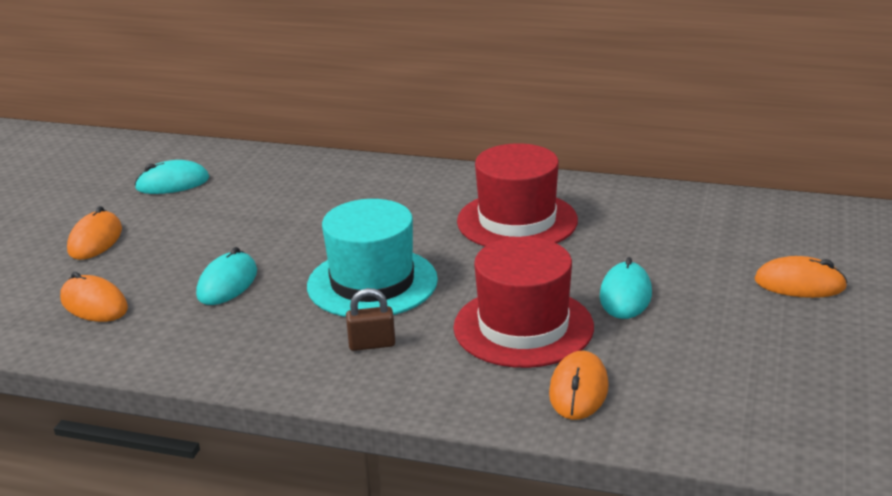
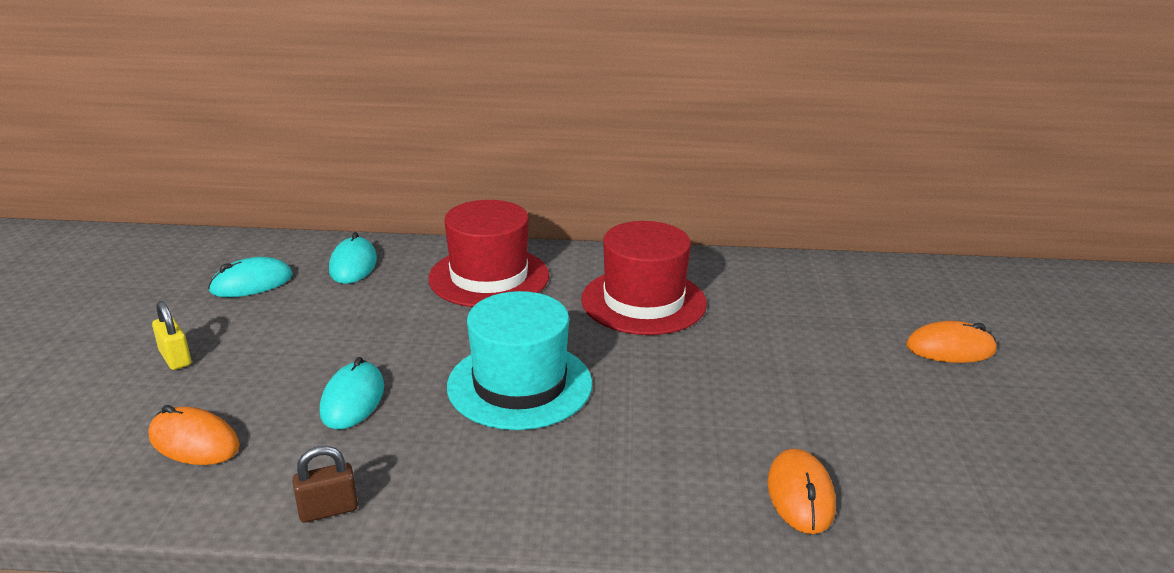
camera: 15 degrees left, 0 degrees up
(95, 240) = (175, 358): orange mouse -> yellow padlock
(372, 344) = (548, 461): brown padlock -> brown padlock (328, 510)
(523, 327) = (705, 423): red hat -> red hat (489, 277)
(625, 295) = (791, 376): turquoise mouse -> turquoise mouse (353, 265)

